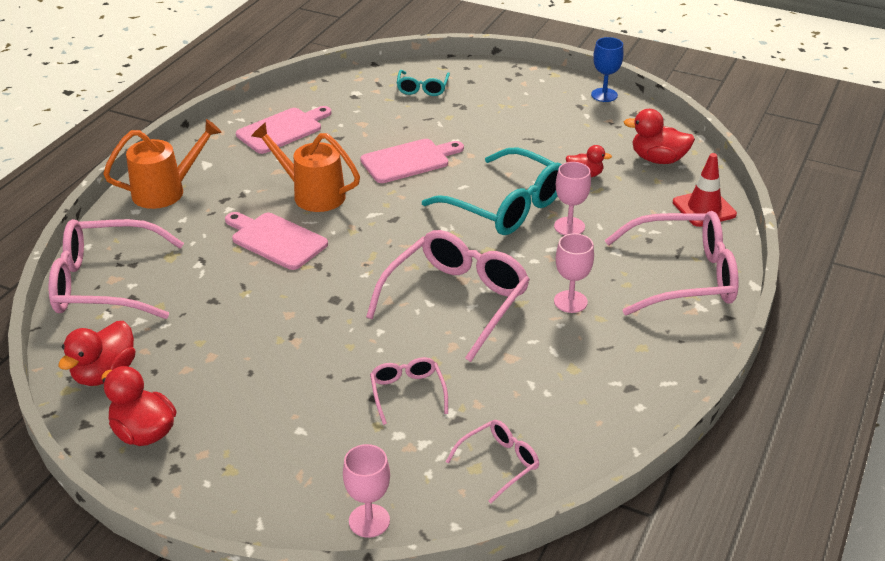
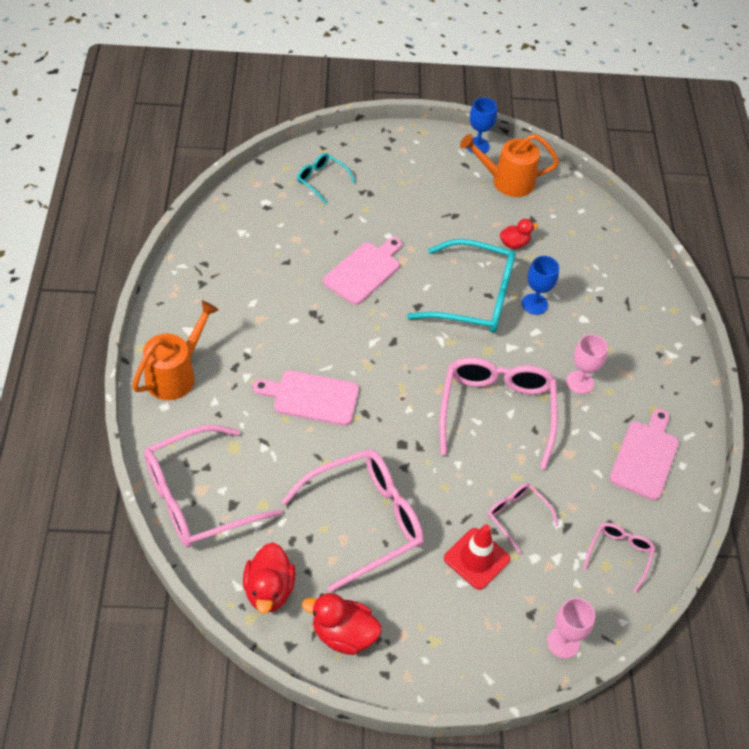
camera: 30 degrees left, 15 degrees up
(282, 130) = (230, 268): pink cutting board -> pink cutting board (645, 457)
(311, 194) = (307, 336): orange watering can -> orange watering can (506, 181)
(422, 88) = (321, 180): turquoise glasses -> turquoise glasses turned 150 degrees clockwise
(569, 226) = (534, 304): pink goblet -> blue goblet
(658, 159) = (559, 209): red duck -> none
(683, 276) = (644, 328): pink glasses -> pink glasses (365, 520)
(704, 208) = (621, 252): red traffic cone -> red traffic cone (476, 558)

